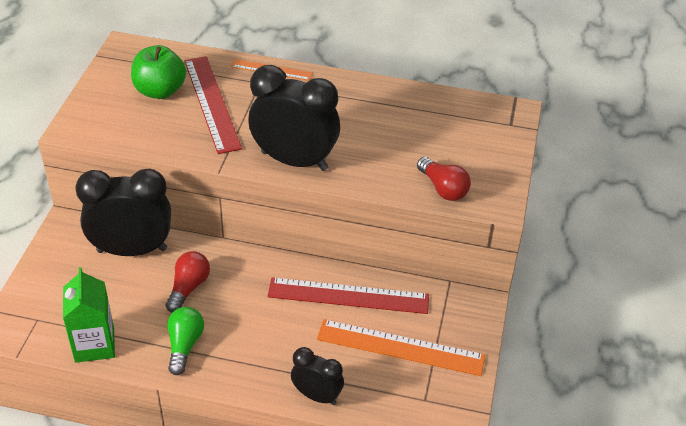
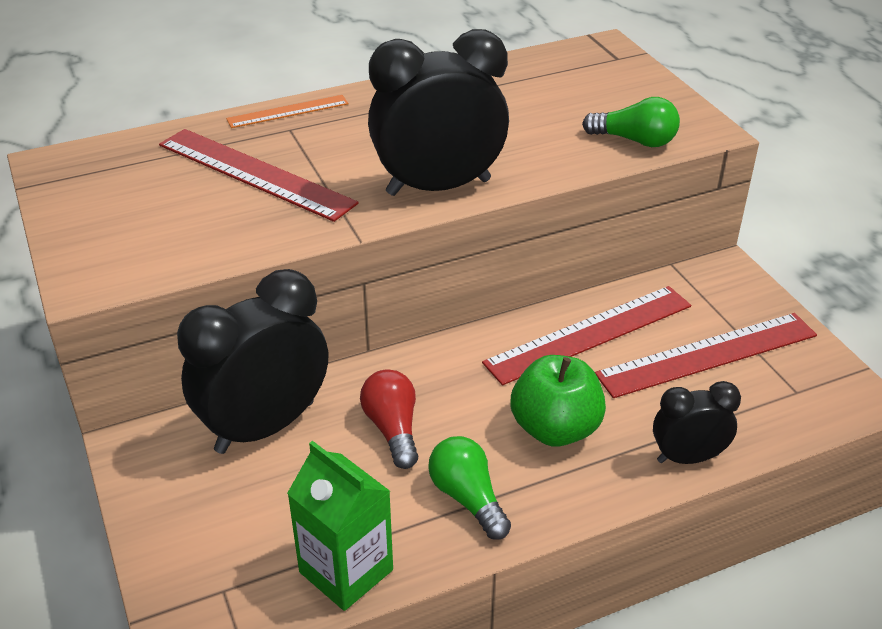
camera: 35 degrees left, 5 degrees down
(160, 91) = (166, 189): green apple -> green apple (555, 429)
(400, 347) = (707, 355): orange ruler -> red ruler
(443, 188) = (635, 140): red light bulb -> green light bulb

